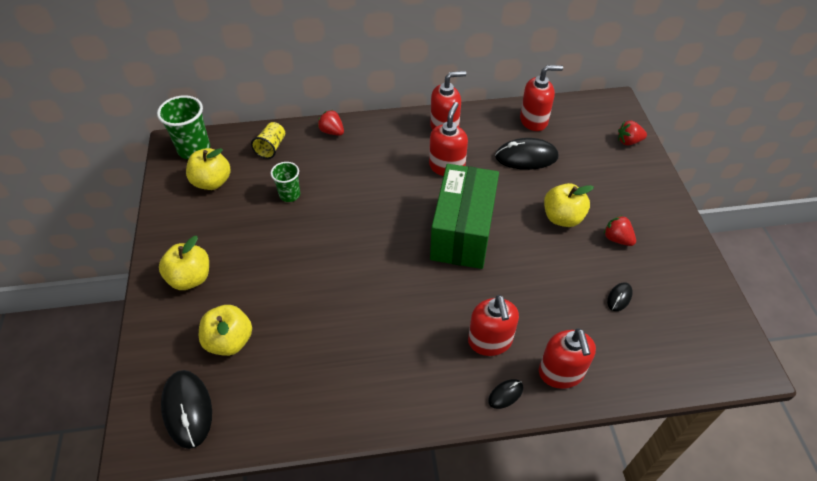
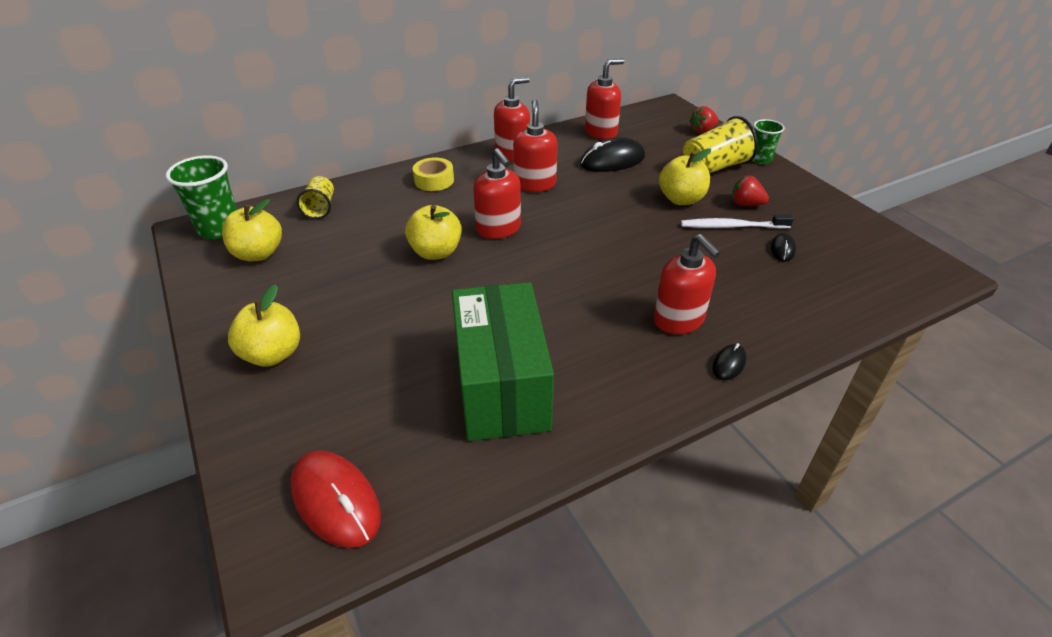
camera: 20 degrees left, 10 degrees down
(187, 409) = (336, 500): black mouse -> red mouse
(229, 341) = (360, 406): yellow apple -> yellow apple (436, 252)
(290, 195) = (366, 245): green cup -> green cup (760, 159)
(332, 132) = (387, 181): red strawberry -> none
(368, 141) = (434, 180): none -> yellow tape
(462, 232) = (586, 233): green box -> green box (502, 386)
(561, 373) = (772, 328): red soap dispenser -> red soap dispenser (498, 229)
(589, 260) = (732, 226): none -> white toothbrush
(613, 189) = (714, 168): none -> yellow cup

